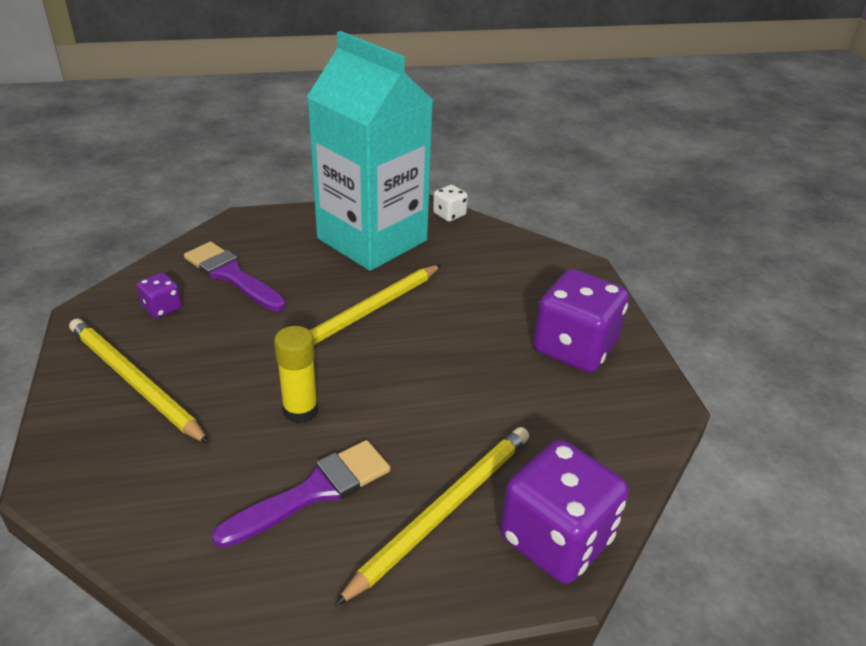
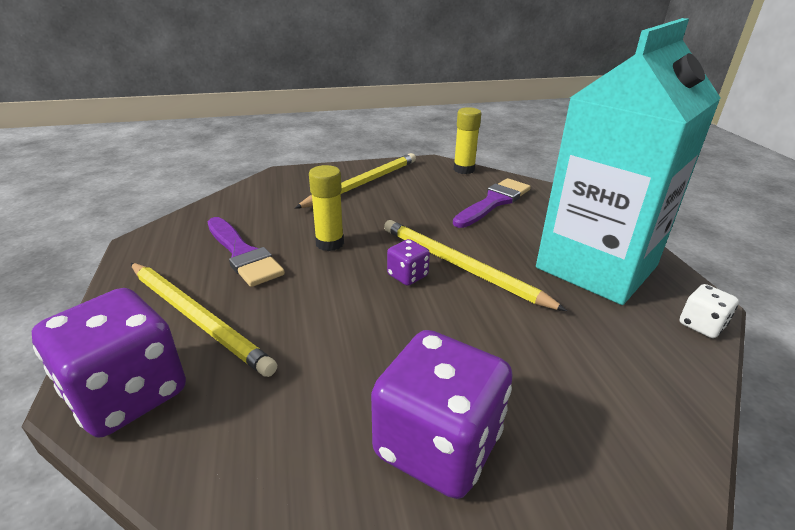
camera: 90 degrees right, 5 degrees down
(128, 286) = (464, 169): none -> yellow glue stick
(162, 308) = (442, 182): purple dice -> purple dice (407, 276)

